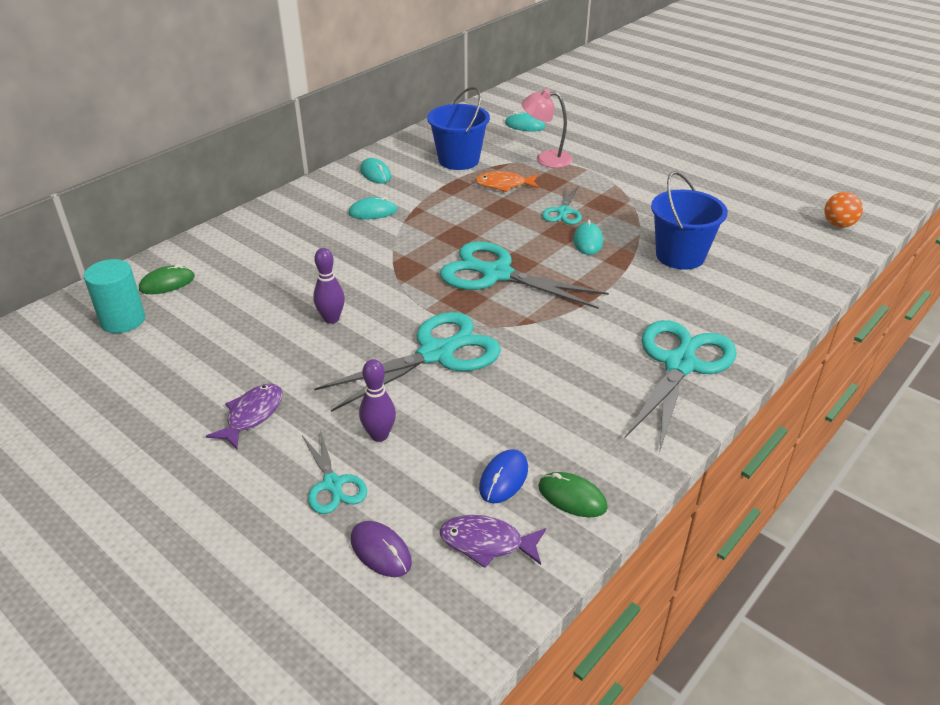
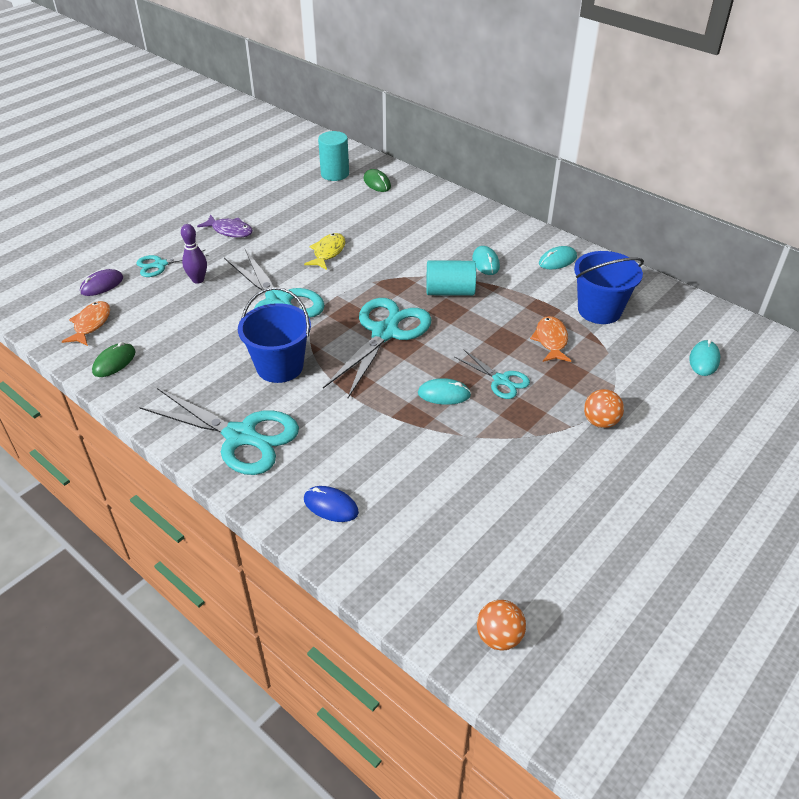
camera: 90 degrees right, 5 degrees up
(331, 319) = (328, 252): purple bowling pin -> yellow fish
(424, 234) = (450, 291): none -> turquoise cylinder
(487, 543) = (91, 324): purple fish -> orange fish
(503, 478) = (142, 332): blue mouse -> blue mouse (331, 506)
(546, 159) = (620, 373): pink lamp -> none
(563, 212) = (501, 380): turquoise scissors -> turquoise scissors turned 150 degrees counterclockwise
(607, 172) = (600, 422): none -> orange ball
(680, 256) = (418, 461): blue bucket -> blue bucket (280, 367)

